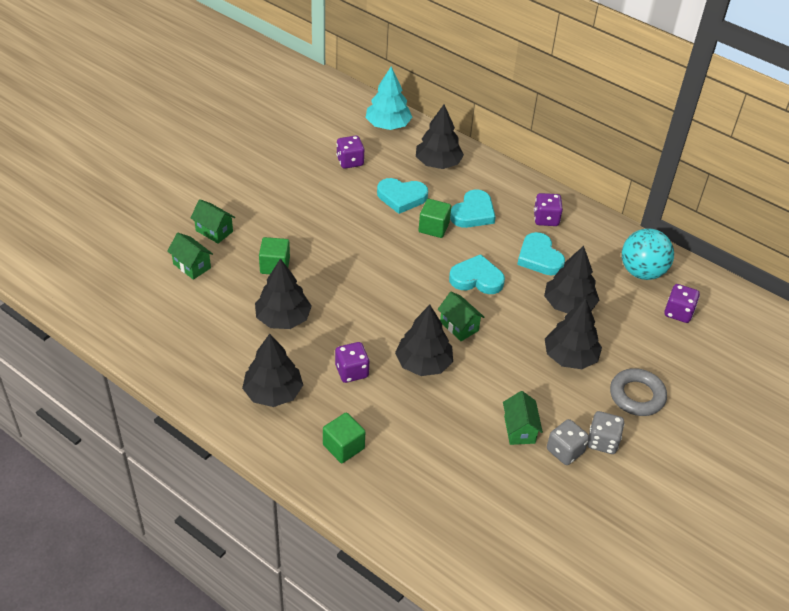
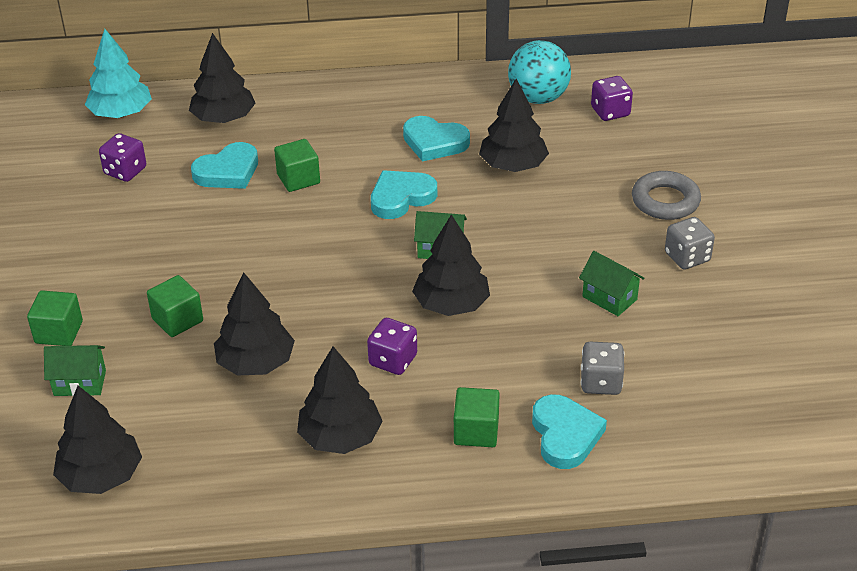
camera: 40 degrees left, 5 degrees down
(214, 231) = (59, 332): green house -> green cube
(473, 213) = (320, 142): turquoise heart -> turquoise heart (565, 435)
(546, 219) = (396, 105): purple dice -> none
(565, 451) = (668, 287): grey dice -> grey dice (600, 382)
(570, 357) = (571, 208): black tree -> black tree (101, 475)

